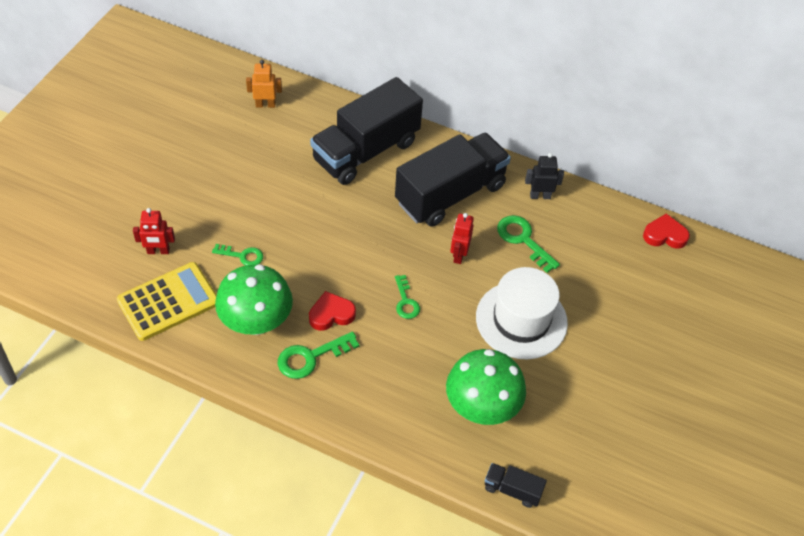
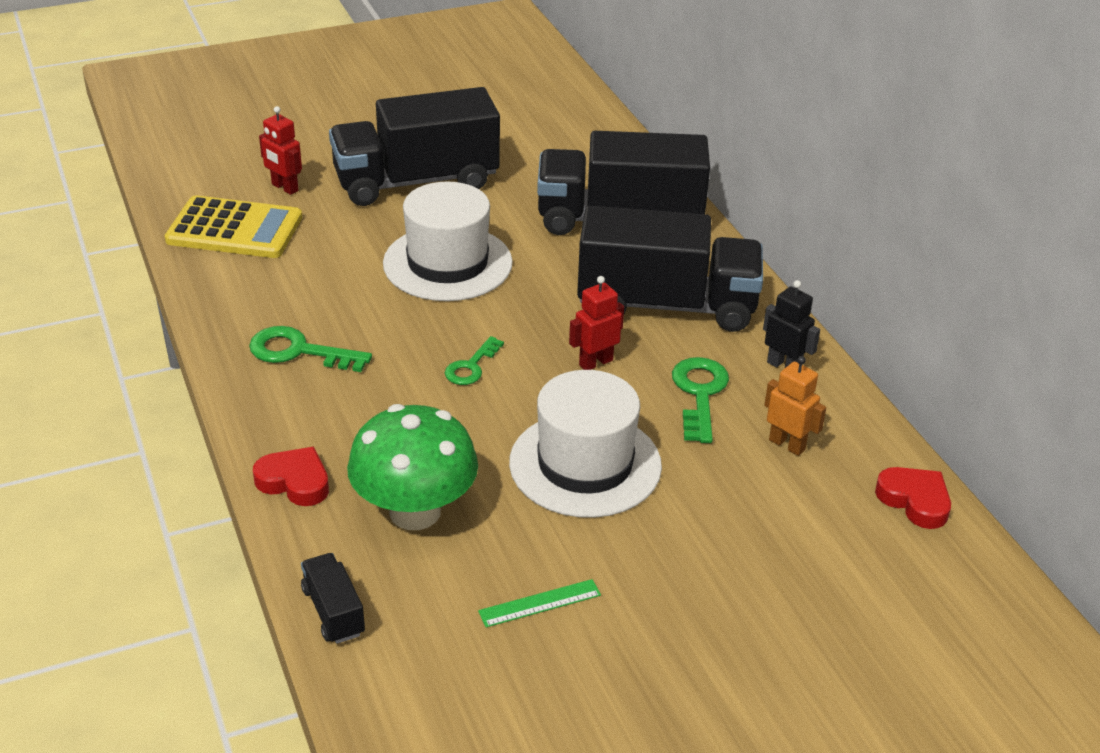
camera: 45 degrees right, 15 degrees down
(228, 195) = (416, 181): none -> black truck
(242, 256) = (357, 234): green key -> none
(256, 322) = (290, 292): green mushroom -> none
(265, 105) = (563, 132): orange robot -> orange robot (787, 444)
(315, 242) = (447, 263): none -> white hat
(331, 314) = (374, 330): red heart -> red heart (294, 482)
(587, 411) = (540, 603): none -> green ruler

